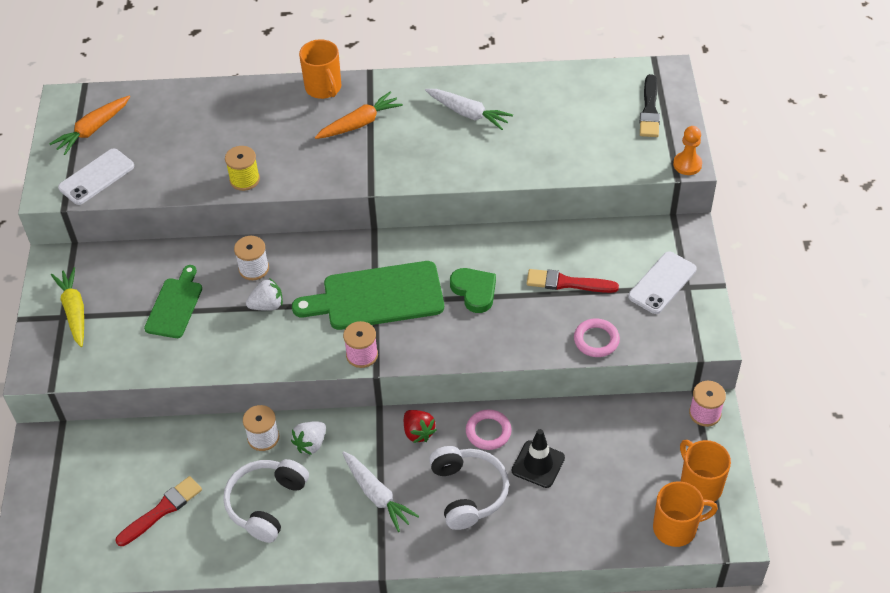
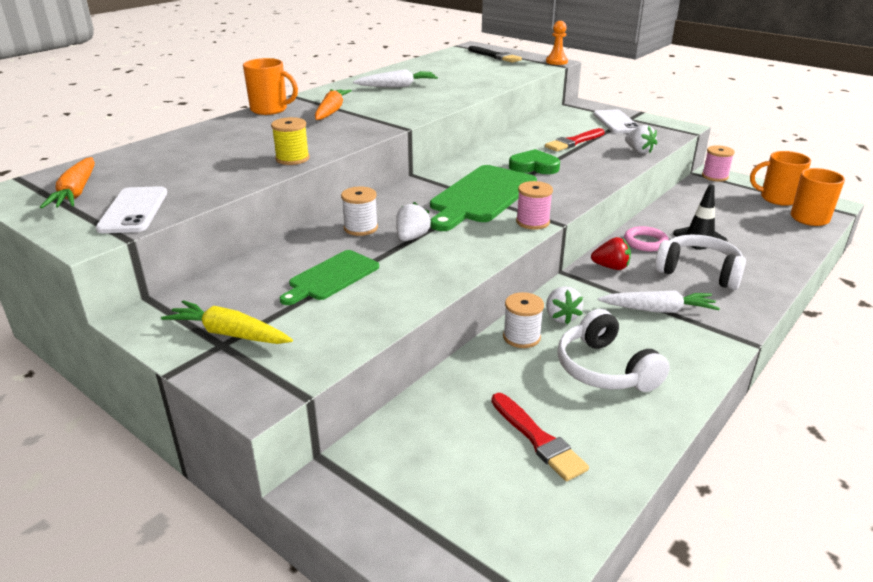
camera: 50 degrees left, 20 degrees down
(162, 510) = (538, 439): red brush -> red brush turned 150 degrees clockwise
(175, 305) = (331, 277): green cutting board -> green cutting board turned 105 degrees counterclockwise
(596, 340) = (639, 151): pink ring -> white strawberry

